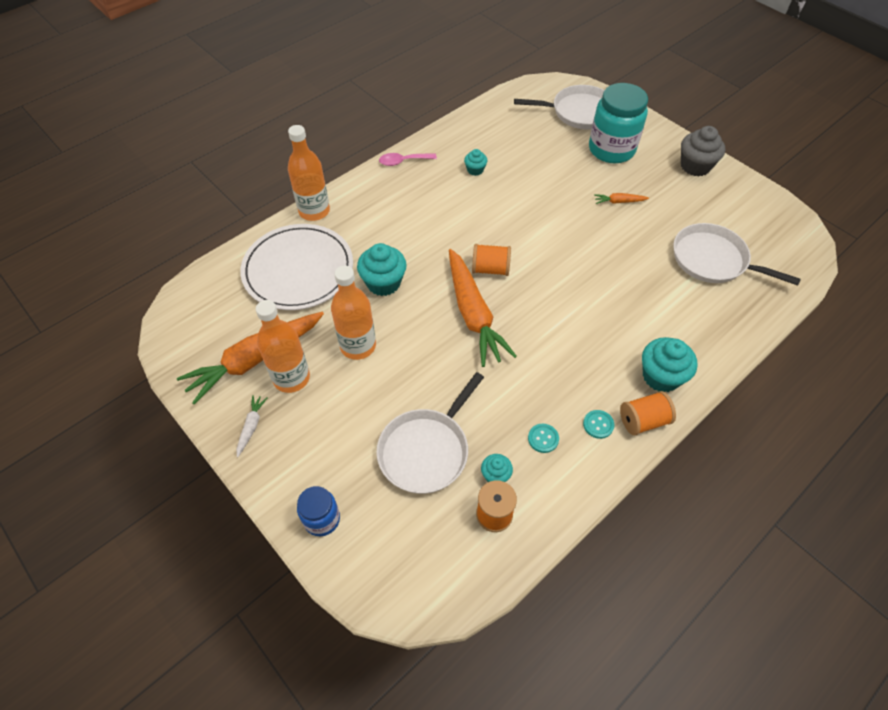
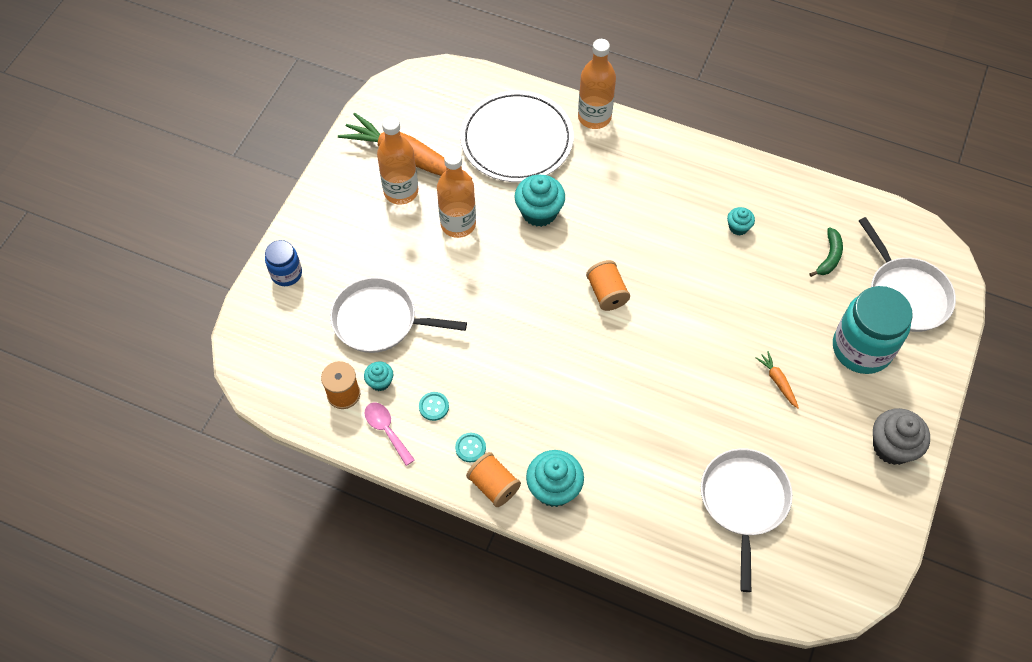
camera: 65 degrees right, 5 degrees up
(251, 426) = (342, 187): white carrot -> none
(403, 161) = (708, 158): pink spoon -> pink spoon (386, 430)
(473, 314) = (543, 300): orange carrot -> none
(528, 135) = (829, 257): none -> green banana

